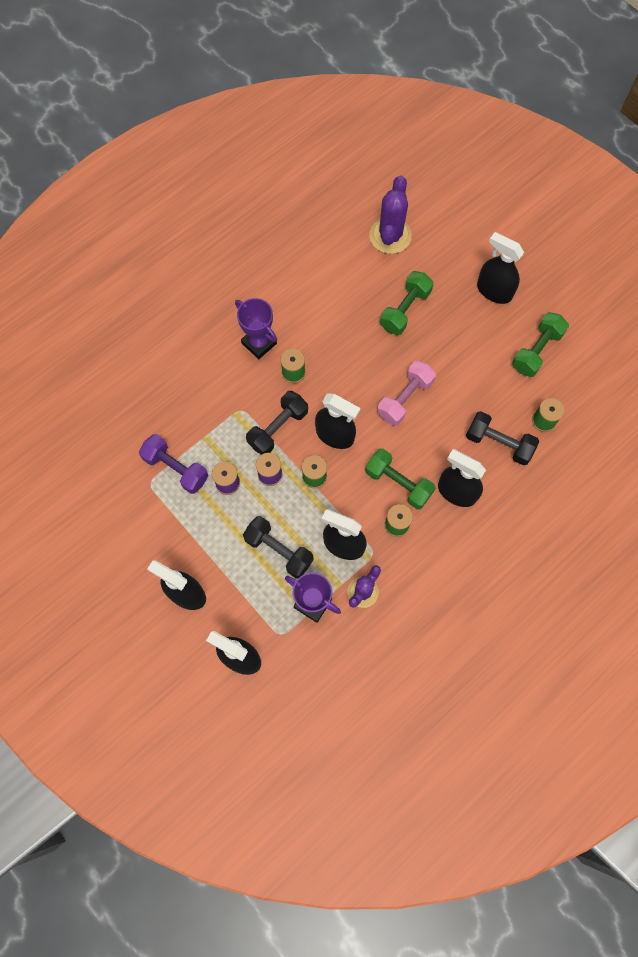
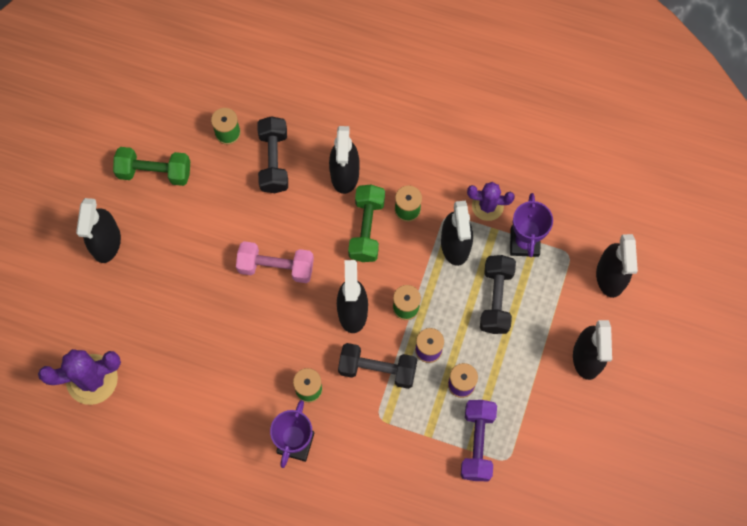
camera: 120 degrees left, 0 degrees up
(405, 310) = (175, 318): green dumbbell -> none

